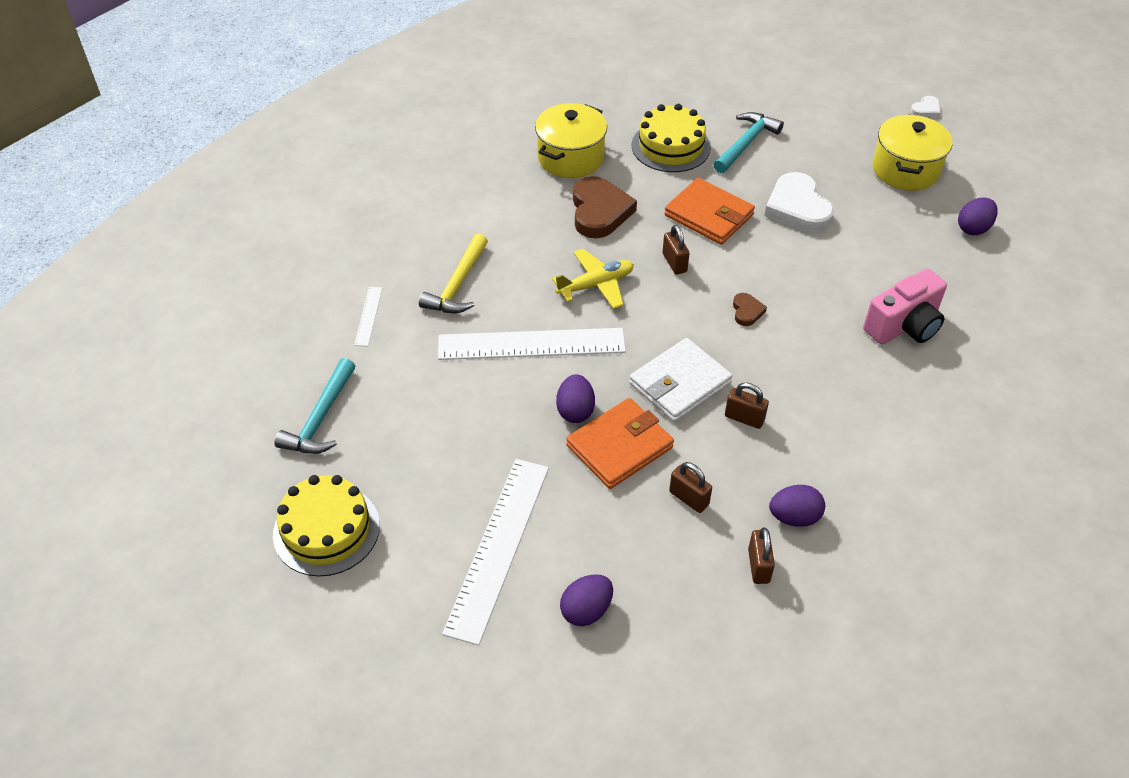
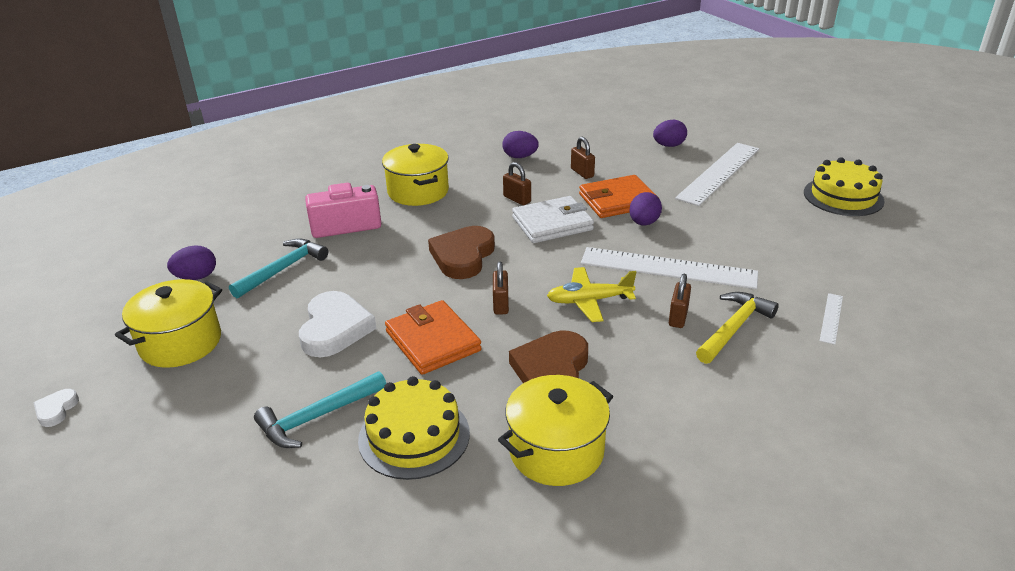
camera: 160 degrees left, 15 degrees down
(321, 418) = (863, 253): turquoise hammer -> turquoise hammer (282, 269)
(747, 311) = (463, 256): brown heart -> brown heart, size x2.11
(758, 566) = (556, 145): brown padlock -> brown padlock (678, 317)
(873, 403) = (418, 191): none -> yellow pot
(926, 110) = (56, 410): white heart -> white heart turned 60 degrees counterclockwise

